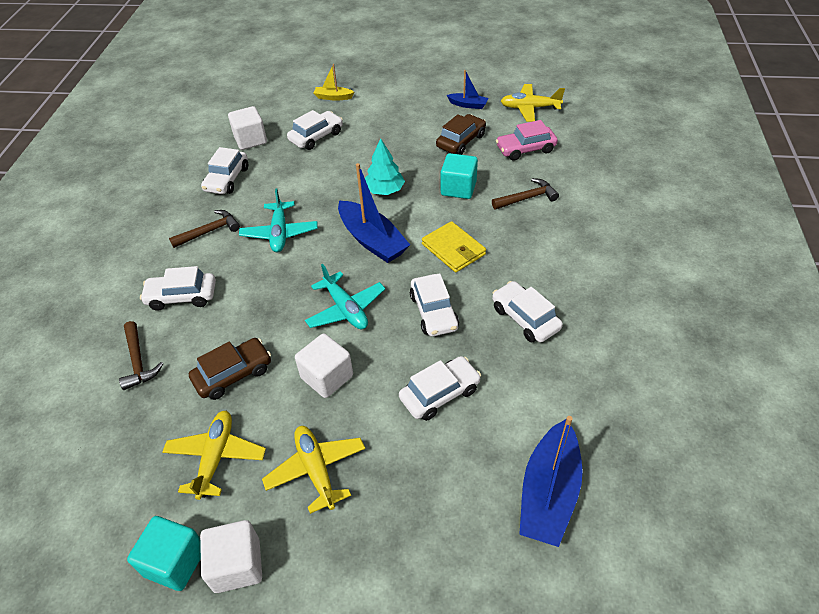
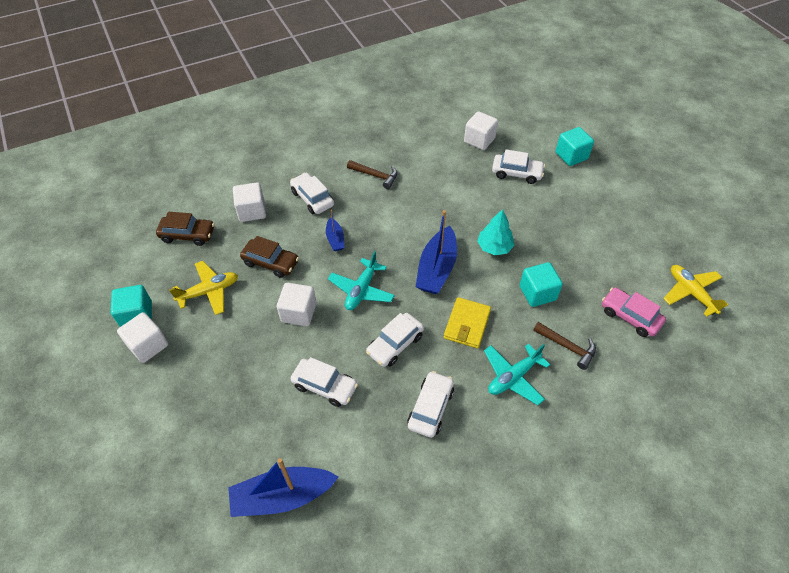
camera: 55 degrees right, 5 degrees up
(138, 361) = (252, 211): brown hammer -> white cube
(227, 179) = (429, 153): white car -> none
(279, 233) = (402, 213): turquoise plane -> turquoise plane (513, 377)
(316, 470) = (227, 348): yellow plane -> none
(333, 97) = (571, 156): yellow boat -> turquoise cube
(461, 141) = (597, 265): brown car -> brown car (188, 235)
(468, 105) = (650, 246): blue boat -> blue boat (335, 239)

